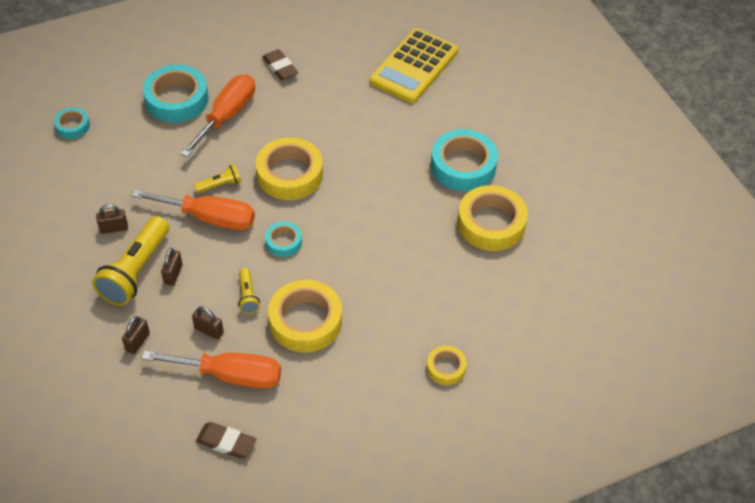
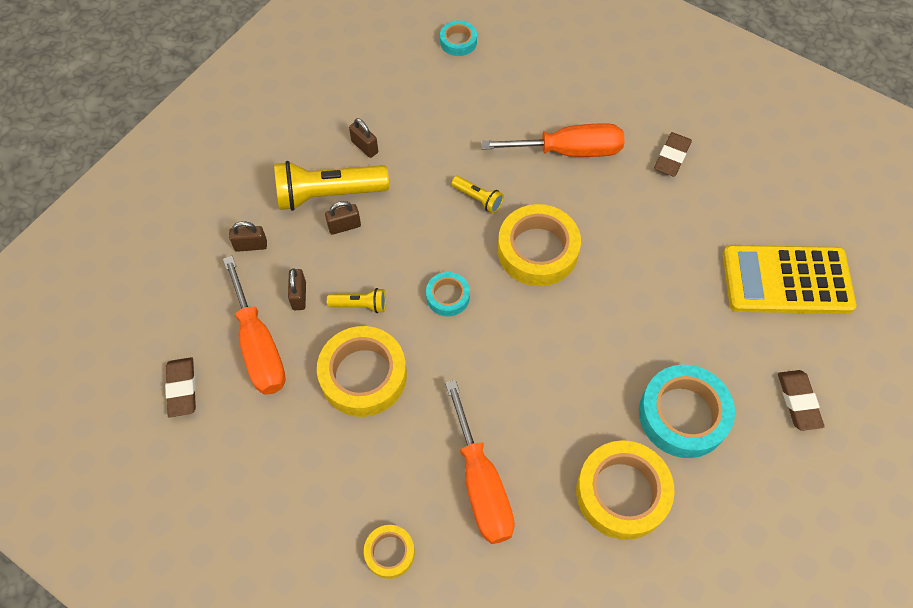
camera: 60 degrees right, 10 degrees up
(177, 99) = (555, 98): turquoise tape -> none
(209, 218) = (431, 215): orange screwdriver -> orange screwdriver (481, 484)
(248, 296) = (360, 305): yellow flashlight -> yellow flashlight turned 135 degrees counterclockwise
(494, 108) = (798, 401): none -> brown eraser

